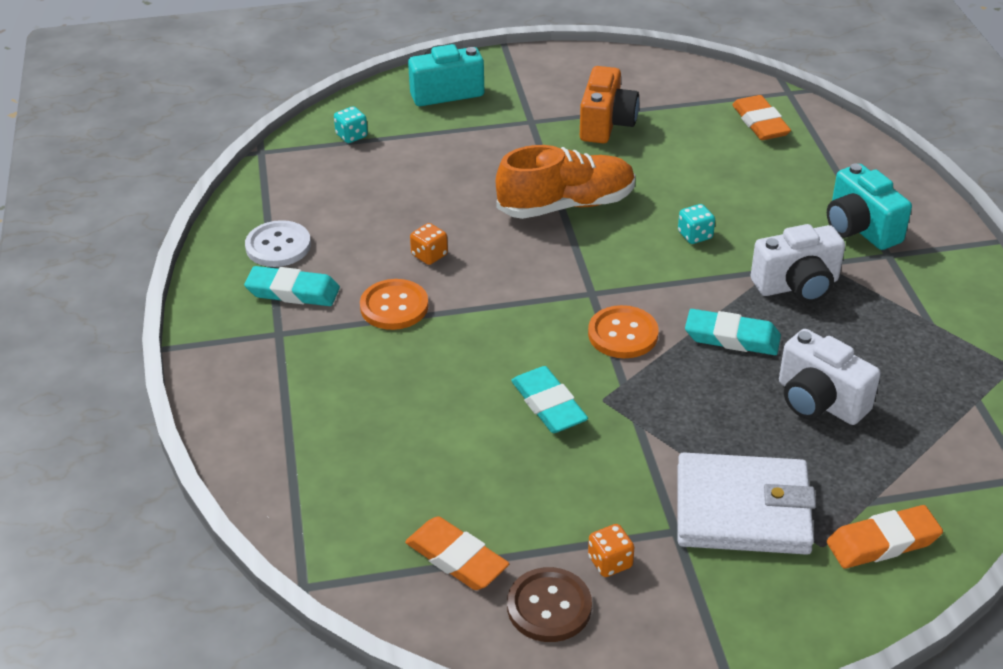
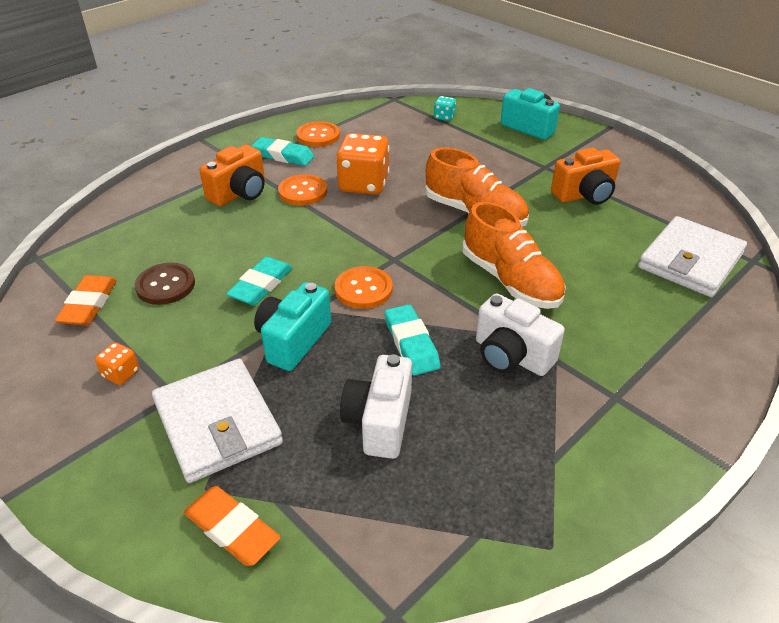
camera: 55 degrees right, 0 degrees up
(278, 246) = (318, 136): white button -> orange button
(293, 292) = (283, 156): turquoise eraser -> turquoise eraser turned 45 degrees counterclockwise
(341, 358) = (239, 193): none -> orange camera
(429, 255) = (363, 184): orange dice -> orange dice, size x2.15
(549, 607) = (63, 361): brown button -> brown button (165, 285)
(695, 235) = (510, 280): turquoise dice -> orange shoe
(760, 123) = (690, 261): orange eraser -> white wallet
(860, 228) = (629, 366): turquoise camera -> turquoise camera (293, 341)

